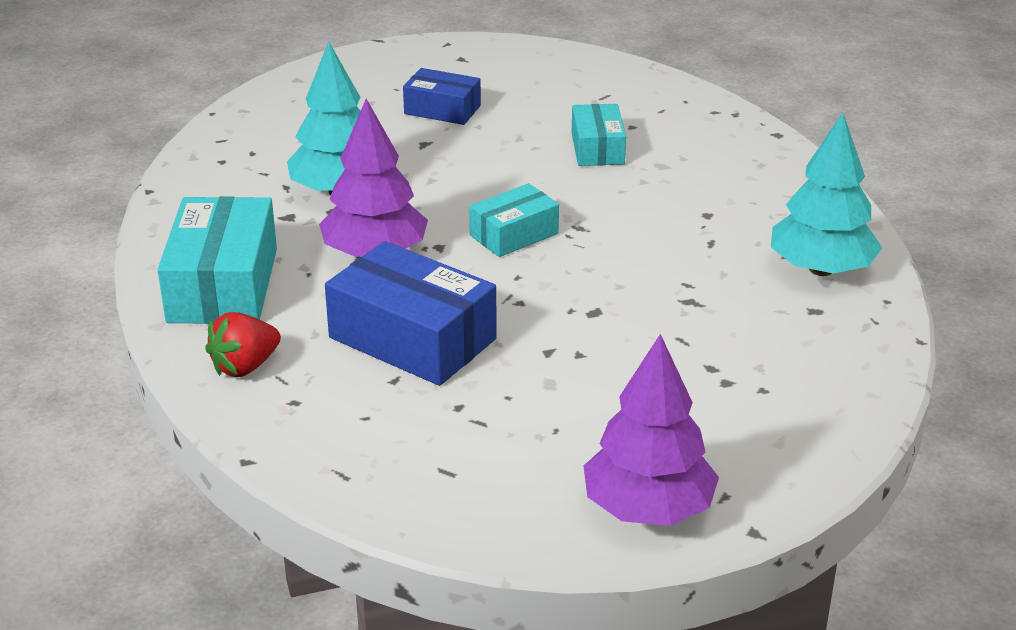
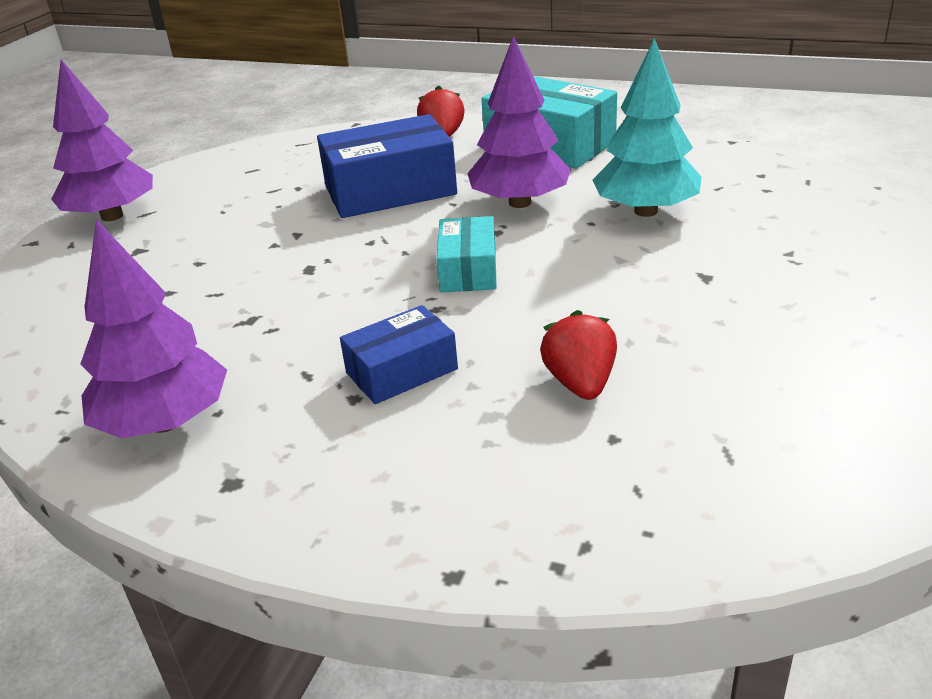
camera: 130 degrees right, 0 degrees up
(442, 110) = (784, 310): blue box -> blue box (401, 371)
(597, 148) = (580, 383): turquoise box -> red strawberry
(821, 269) = (165, 422): turquoise tree -> purple tree

